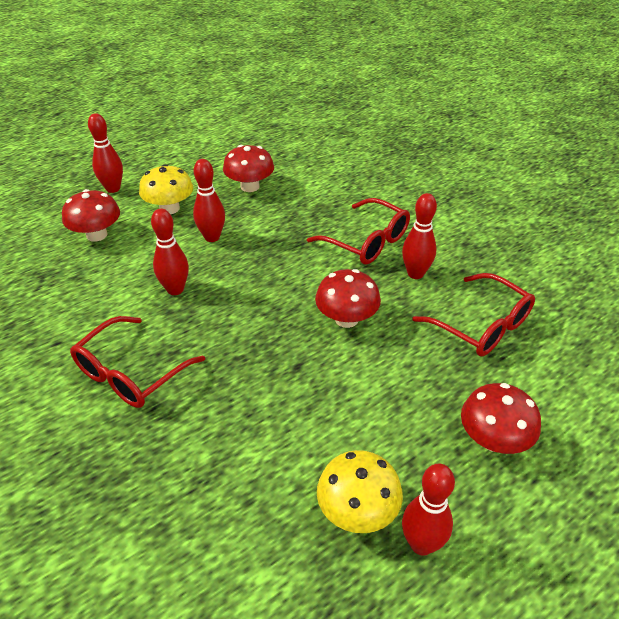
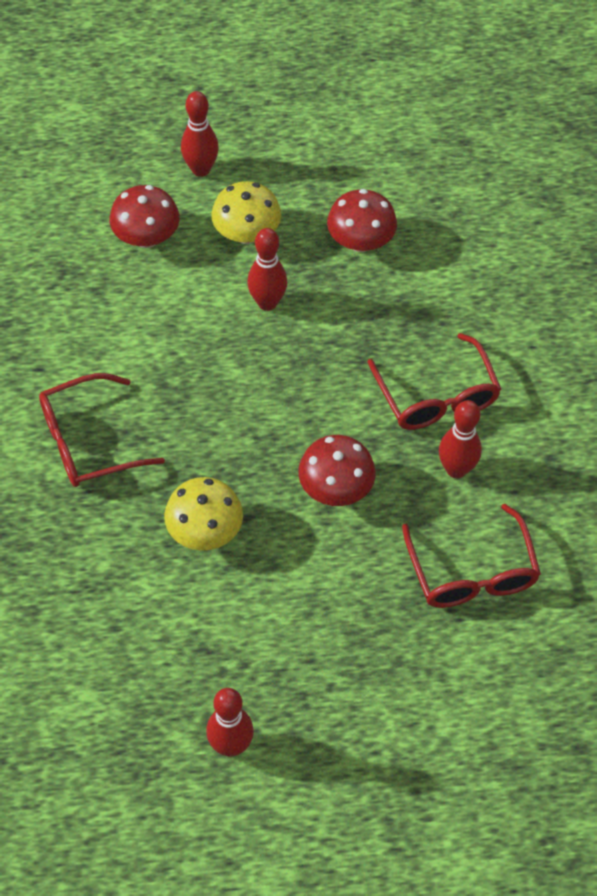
camera: 30 degrees right, 15 degrees up
(175, 289) = (186, 358): red bowling pin -> none
(357, 511) = (199, 688): yellow mushroom -> yellow mushroom (205, 531)
(493, 439) = (372, 695): red mushroom -> none

